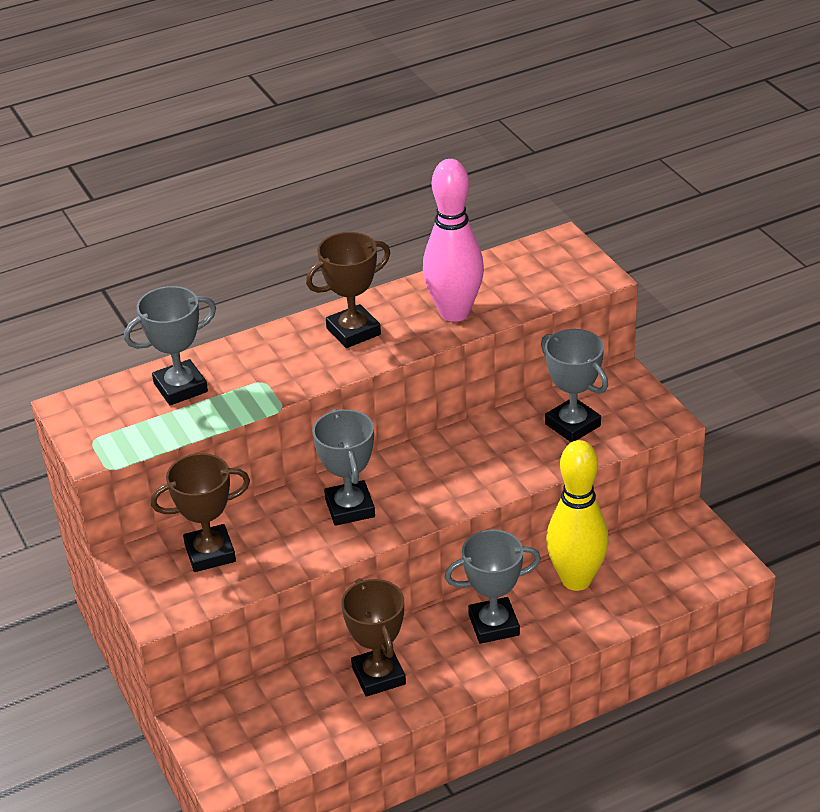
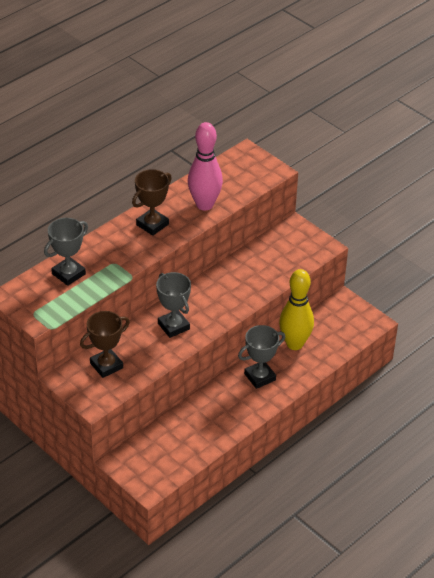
camera: 20 degrees left, 5 degrees up
(378, 676) = (208, 416): brown trophy -> none
(572, 425) = (277, 258): grey trophy -> none

